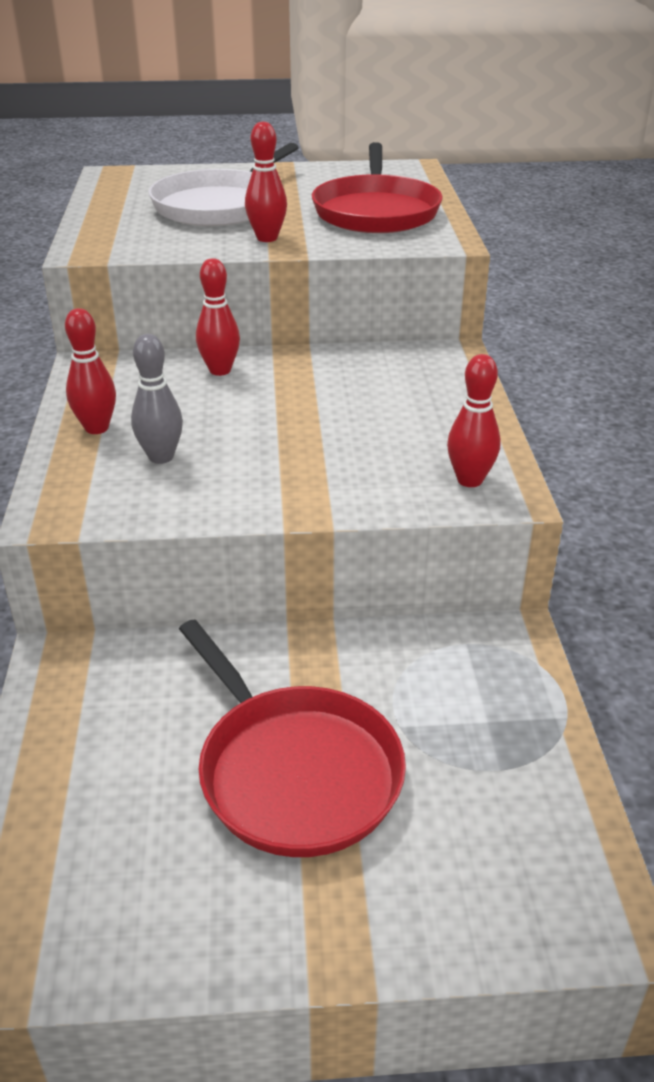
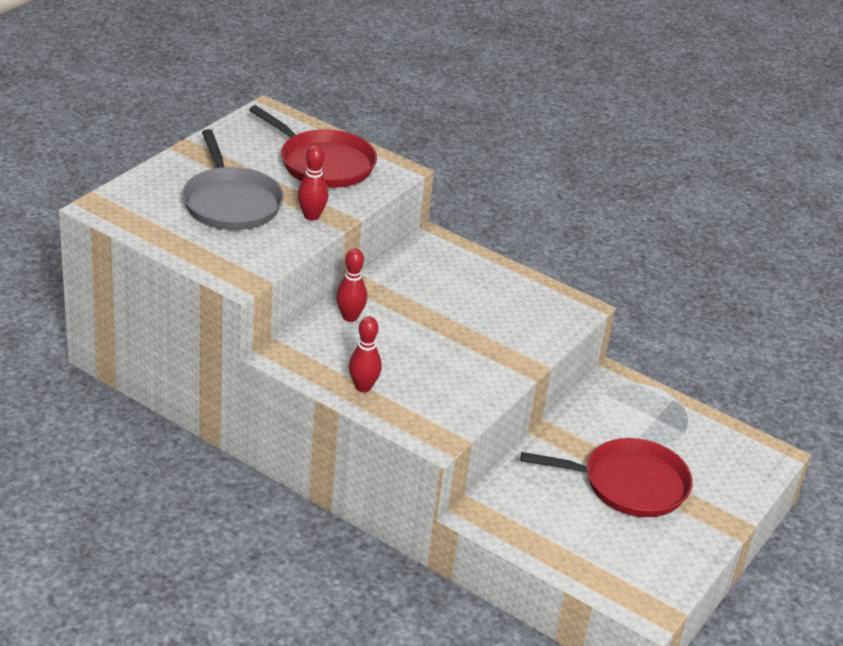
camera: 55 degrees left, 0 degrees up
(161, 457) = (423, 381): grey bowling pin -> none
(220, 205) = (231, 203): white pan -> grey pan
(470, 480) = (557, 309): red bowling pin -> none

